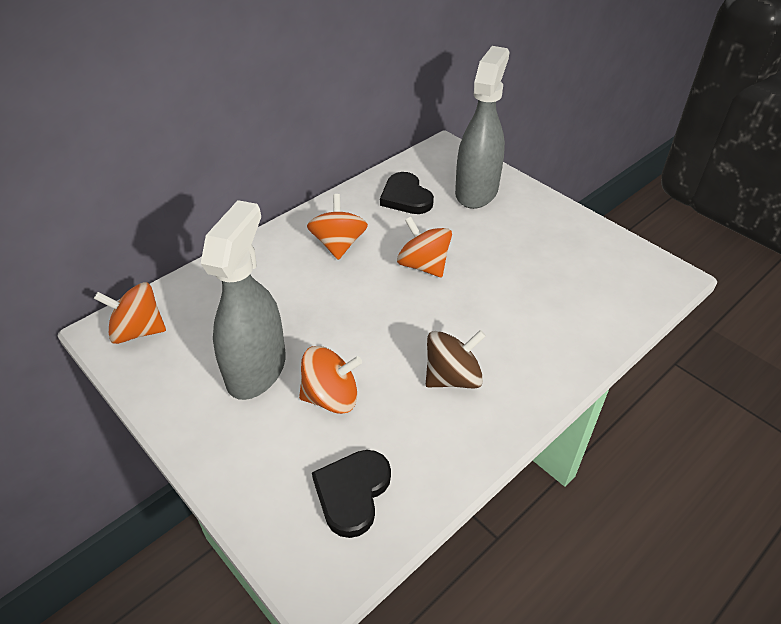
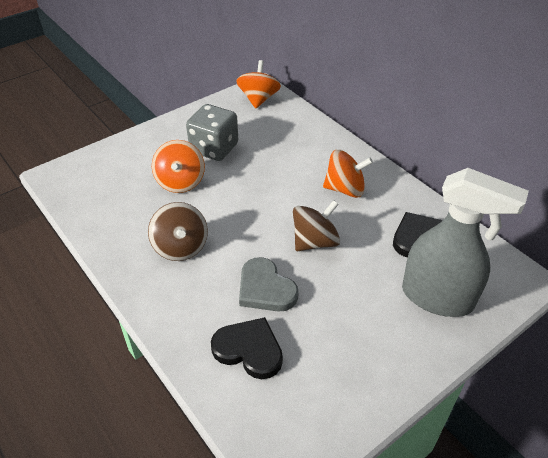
camera: 95 degrees right, 0 degrees up
(257, 369) = (214, 148): grey spray bottle -> grey dice
(352, 493) = (103, 189): black heart -> black heart (249, 350)
(423, 265) = (315, 241): orange spinning top -> brown spinning top
(496, 298) = (265, 289): none -> grey heart

